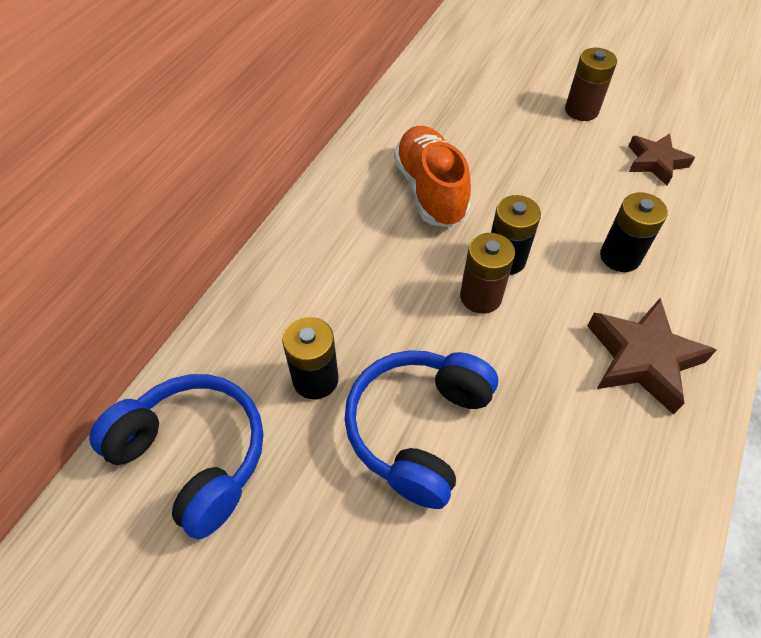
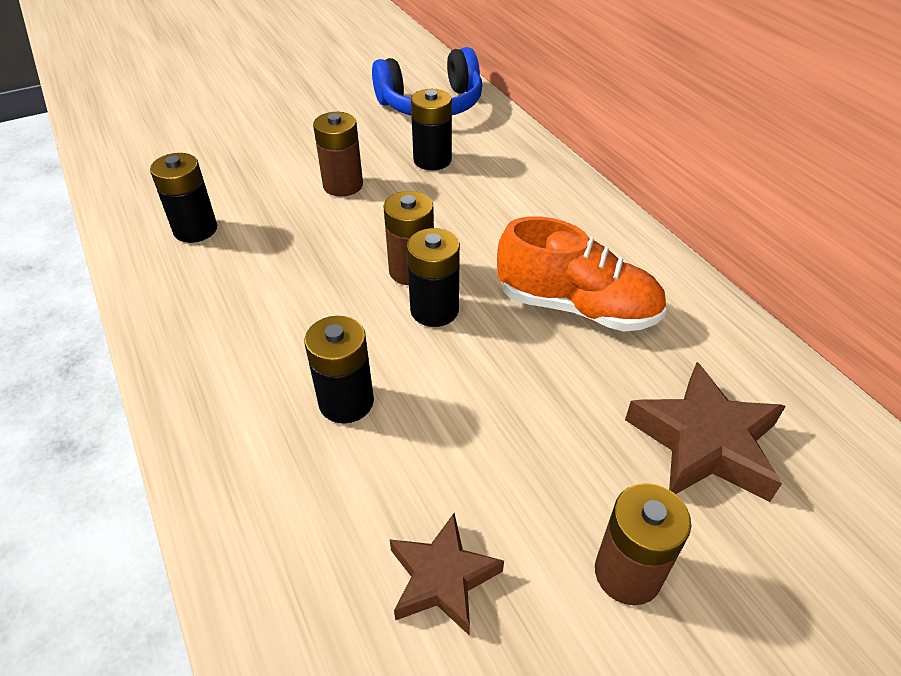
camera: 125 degrees right, 10 degrees down
(418, 429) = (343, 185): blue headphones -> brown battery
(593, 507) = (195, 229): none -> black battery
(642, 359) = (239, 331): brown star -> brown star (704, 442)

